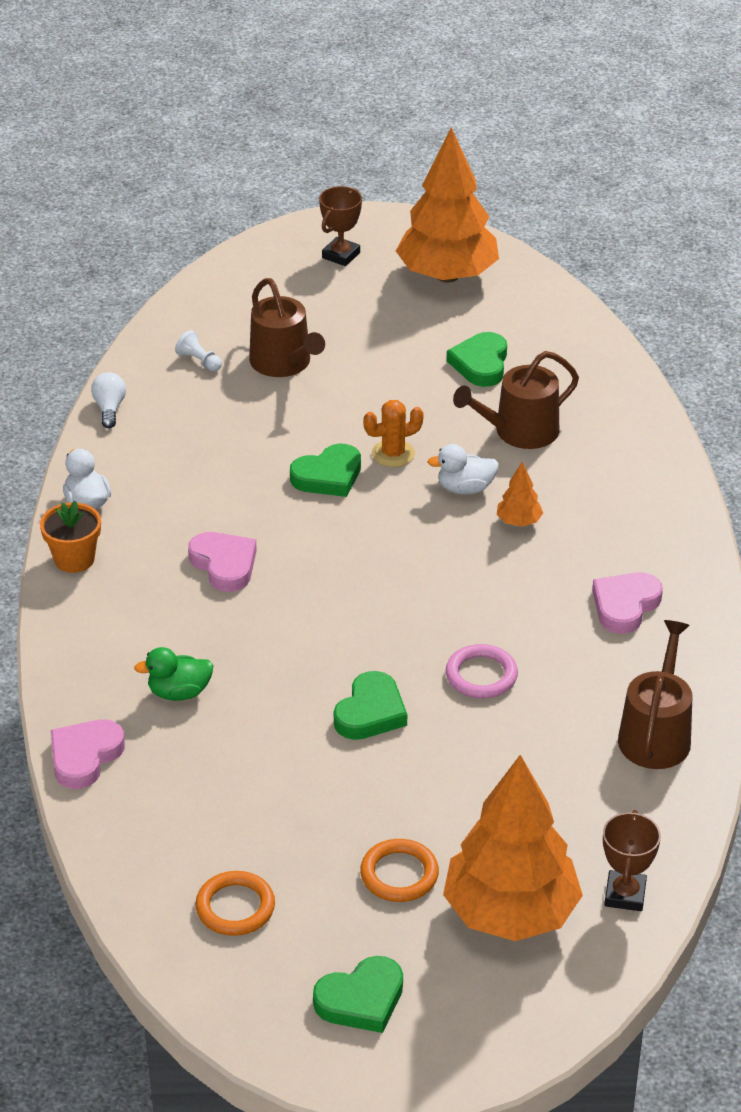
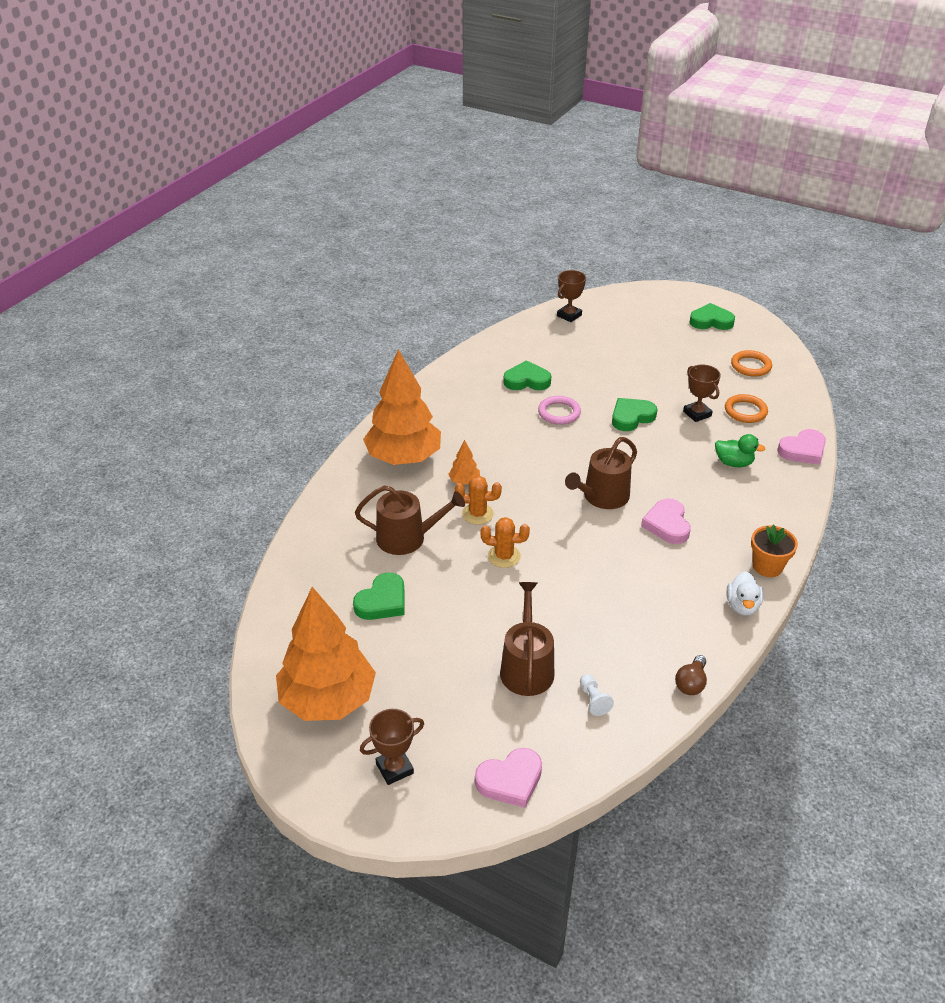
camera: 150 degrees left, 0 degrees up
(109, 408) = (691, 683): white light bulb -> brown light bulb
(275, 760) = (697, 414): none -> brown trophy
(328, 476) = (560, 558): green heart -> green heart (527, 380)
(399, 874) = (664, 352): orange ring -> orange ring (745, 411)
(465, 488) = (477, 514): white duck -> orange cactus
(511, 913) = (624, 325): orange tree -> orange tree (403, 458)
(625, 605) = (451, 417): pink heart -> pink heart (510, 780)
(656, 734) = (496, 360): brown watering can -> brown watering can (602, 497)

